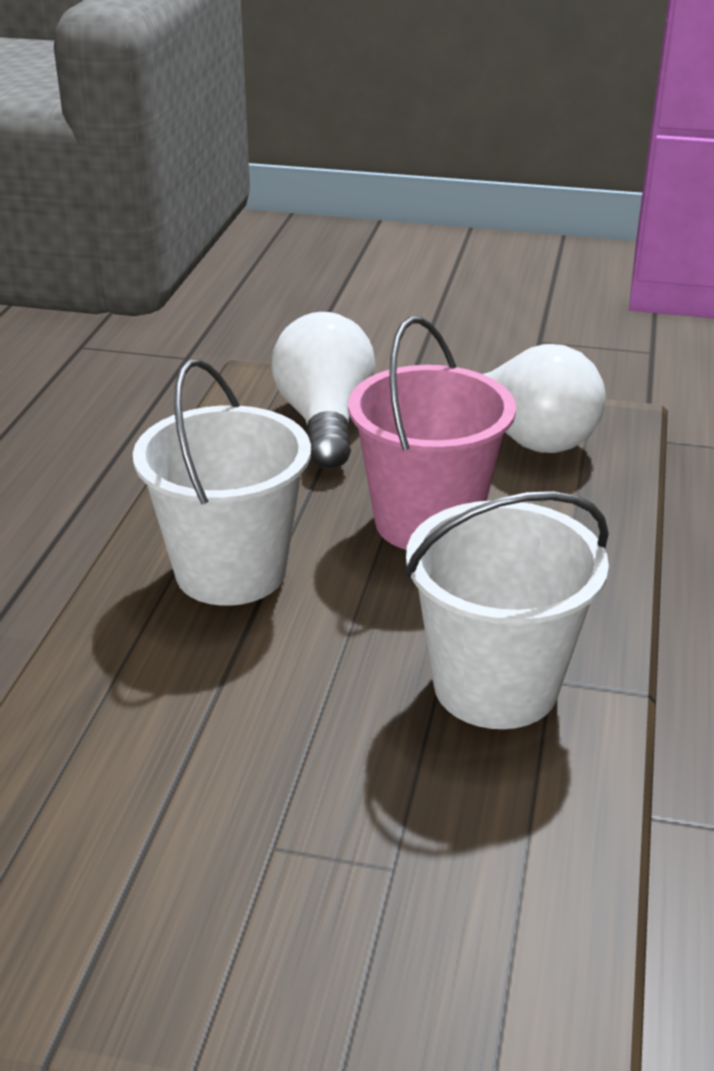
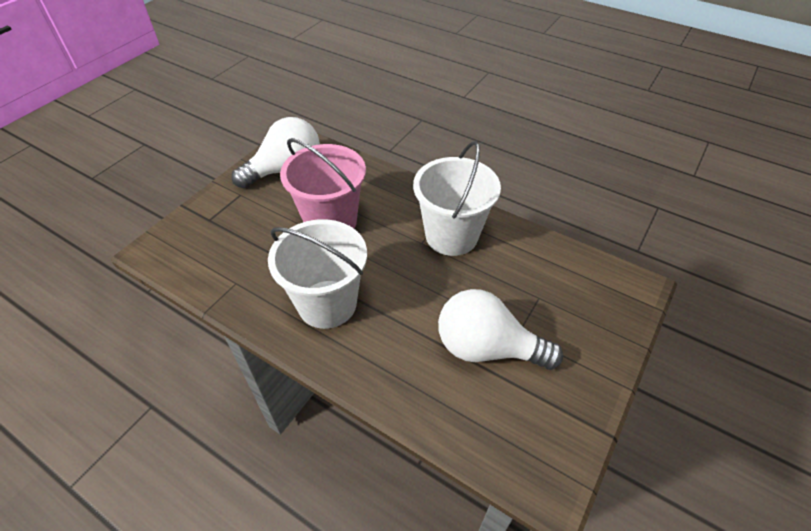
camera: 70 degrees left, 15 degrees up
(325, 421) = (217, 232): white light bulb -> white light bulb (487, 348)

